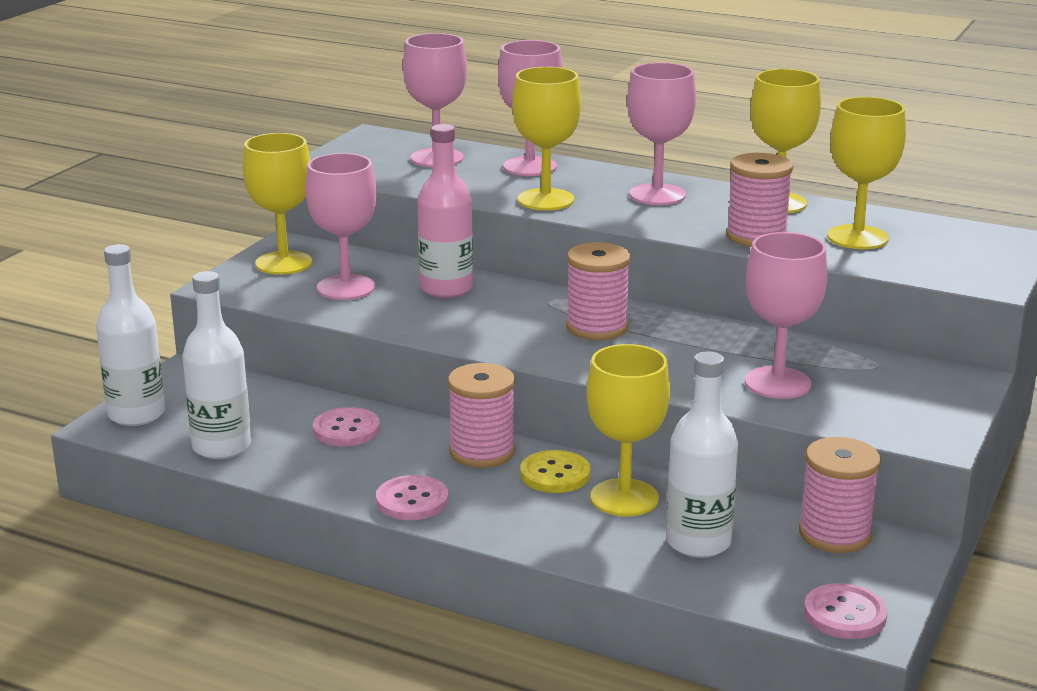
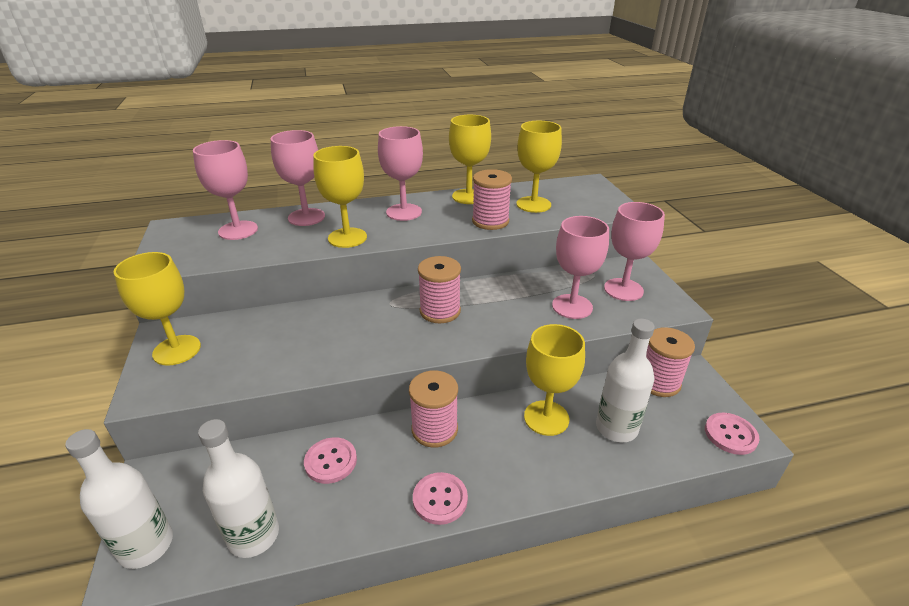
camera: 40 degrees left, 10 degrees up
(346, 288) = (248, 351): pink goblet -> pink goblet (623, 289)
(446, 288) = (318, 322): pink bottle -> none
(555, 474) = (493, 422): yellow button -> none

